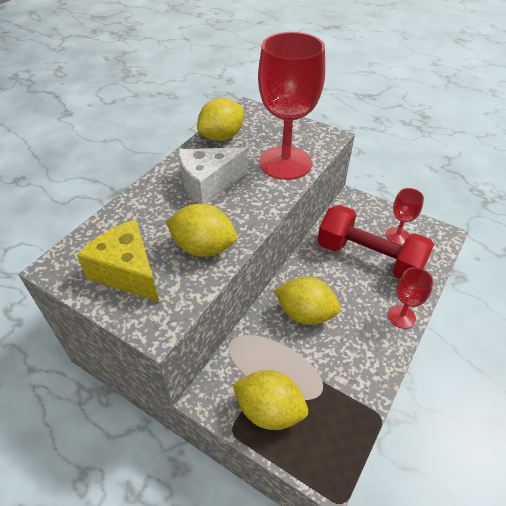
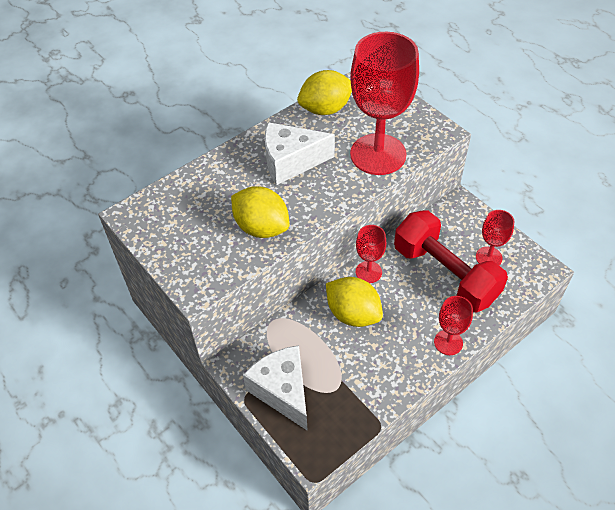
camera: 20 degrees right, 5 degrees up
(127, 272) = (187, 235): yellow cheese -> none
(269, 410) = (282, 391): yellow lemon -> white cheese
(302, 272) = (368, 272): none -> red goblet

